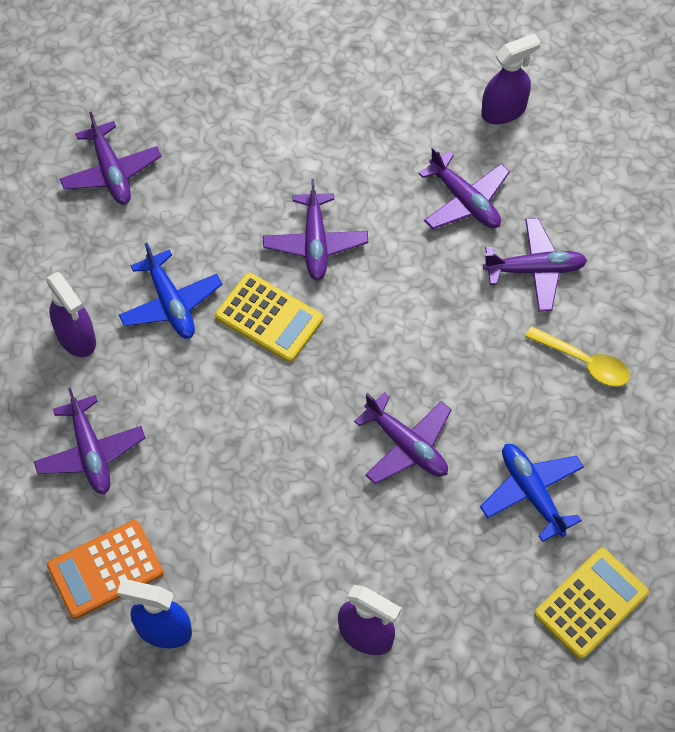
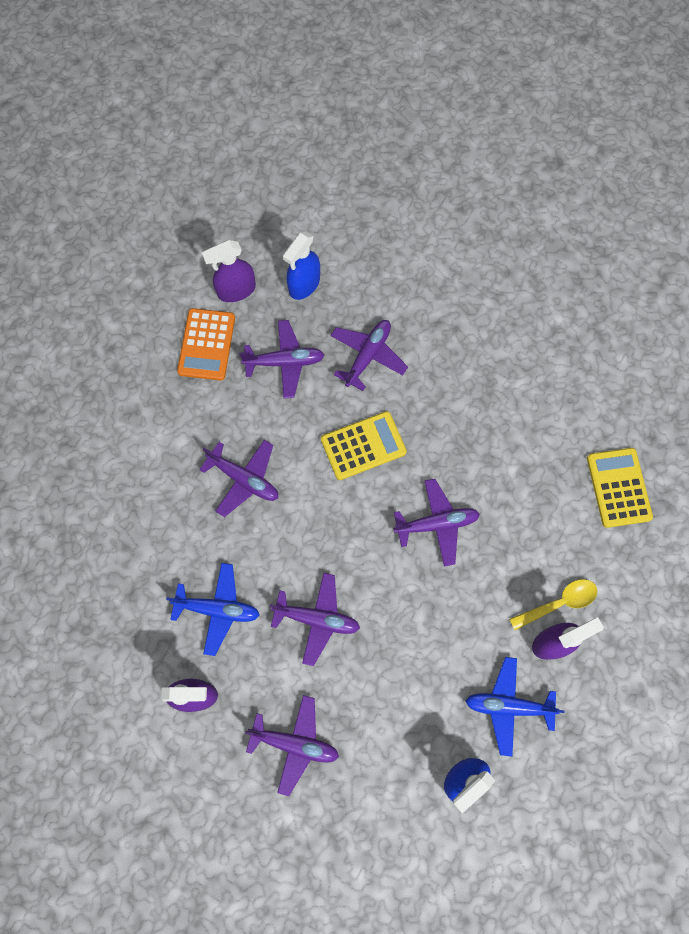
camera: 55 degrees left, 10 degrees up
(105, 569) = (392, 791): orange calculator -> orange calculator (206, 344)
(111, 172) = (78, 581): purple plane -> purple plane (317, 619)
(269, 318) = (279, 549): yellow calculator -> yellow calculator (363, 446)
(504, 110) = (236, 290): purple spray bottle -> purple spray bottle turned 120 degrees counterclockwise
(532, 493) = (522, 470): blue plane -> blue plane (508, 706)
(562, 164) = (304, 284): none -> blue spray bottle
(584, 362) = (454, 374): yellow spoon -> yellow spoon (559, 603)

